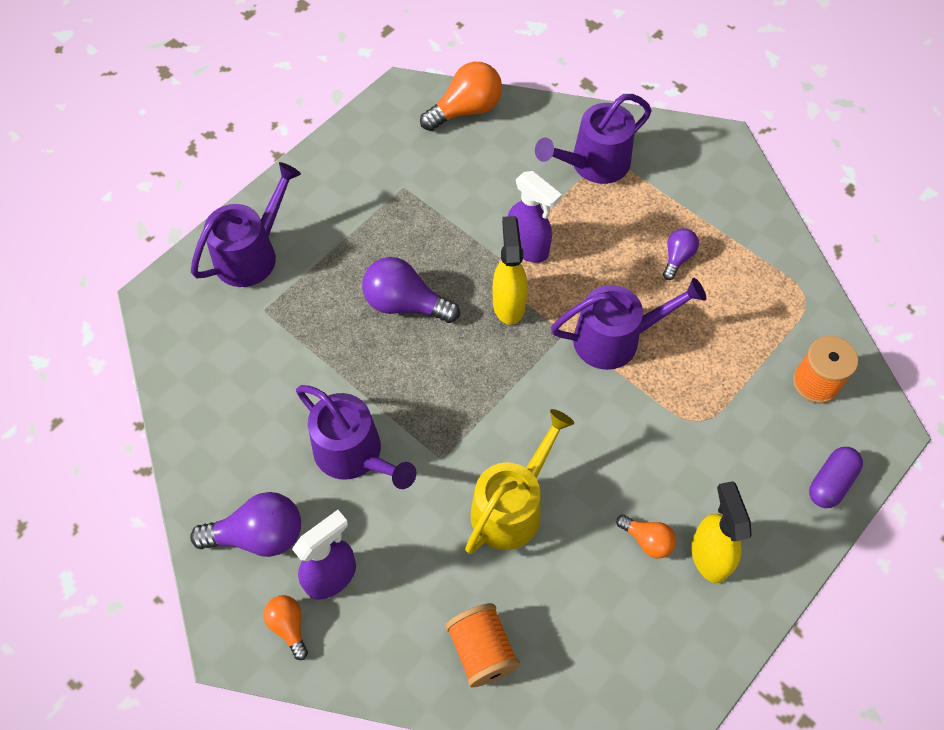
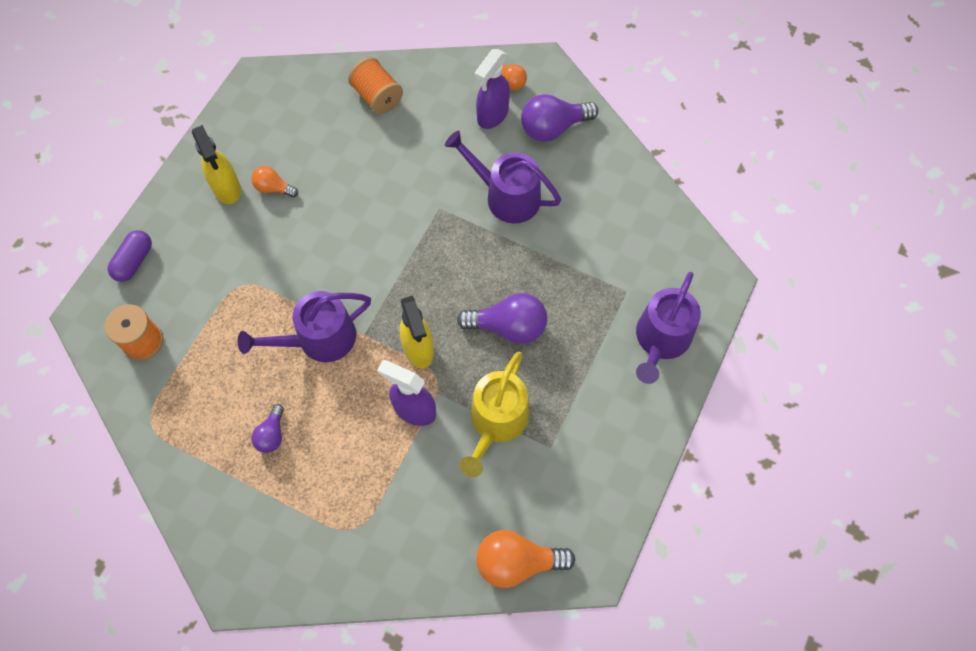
camera: 165 degrees right, 5 degrees up
(466, 110) = (517, 562): orange light bulb -> orange light bulb turned 45 degrees clockwise
(511, 507) = (377, 187): yellow watering can -> yellow watering can (496, 421)
(594, 164) = (368, 525): purple watering can -> none

